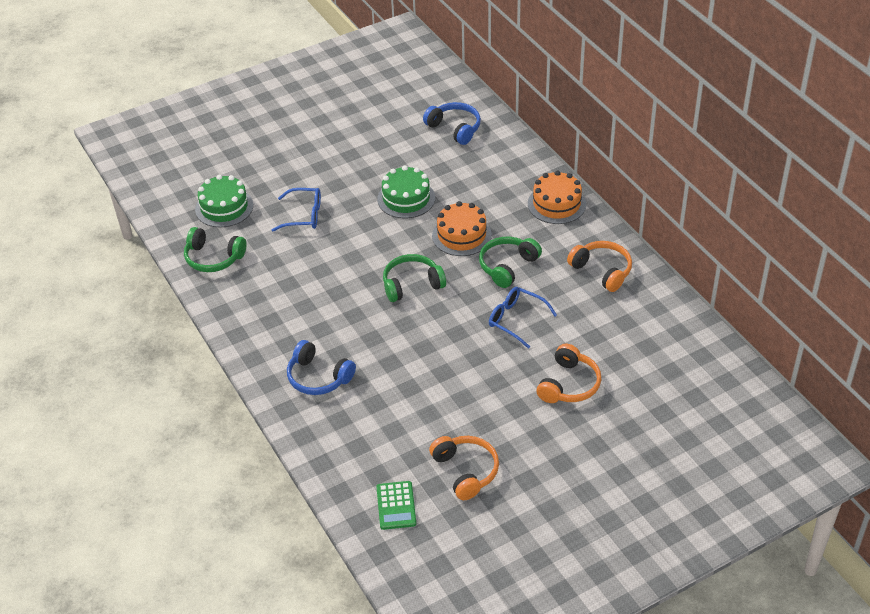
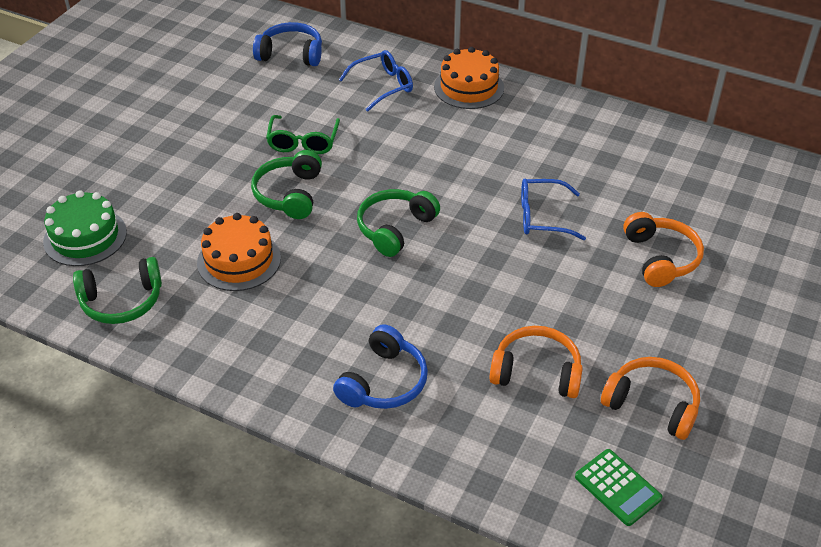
camera: 35 degrees left, 0 degrees up
(304, 215) = (197, 206): blue glasses -> blue glasses (383, 86)
(318, 377) = (384, 382): blue headphones -> blue headphones turned 60 degrees counterclockwise
(406, 198) = (303, 142): green cake -> green glasses
(461, 235) = (400, 155): orange cake -> orange cake (239, 260)
(507, 266) = (479, 167): green headphones -> green headphones (289, 194)
(602, 271) = (577, 132): orange headphones -> orange headphones (536, 372)

